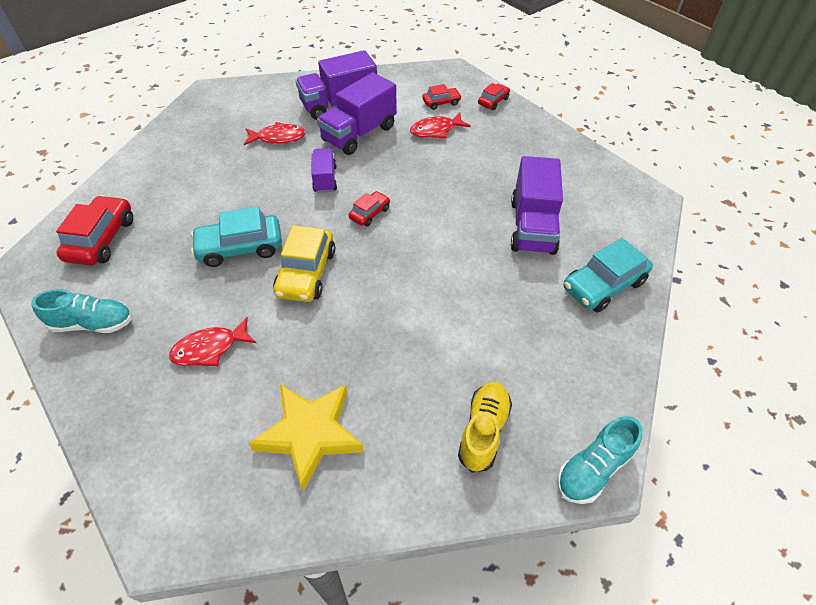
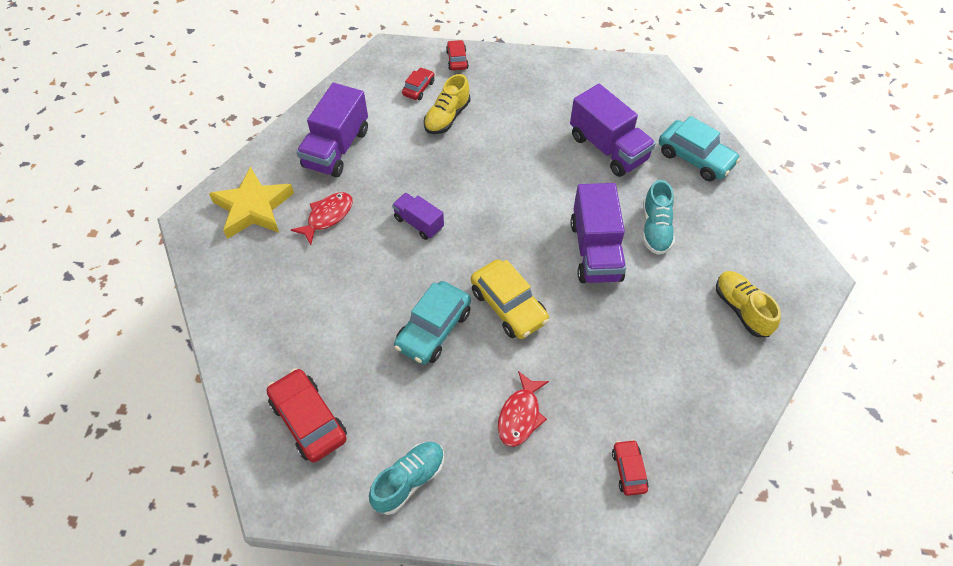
camera: 45 degrees left, 5 degrees up
(310, 434) = (657, 403): yellow star -> yellow star (253, 208)
(359, 134) = (391, 163): purple truck -> purple truck (595, 251)
(370, 213) = (490, 224): red car -> red car (628, 470)
(436, 130) = (447, 117): red fish -> yellow shoe
(593, 469) = (814, 278): turquoise shoe -> turquoise shoe (655, 228)
(603, 285) = (695, 158): turquoise car -> turquoise car turned 60 degrees counterclockwise

